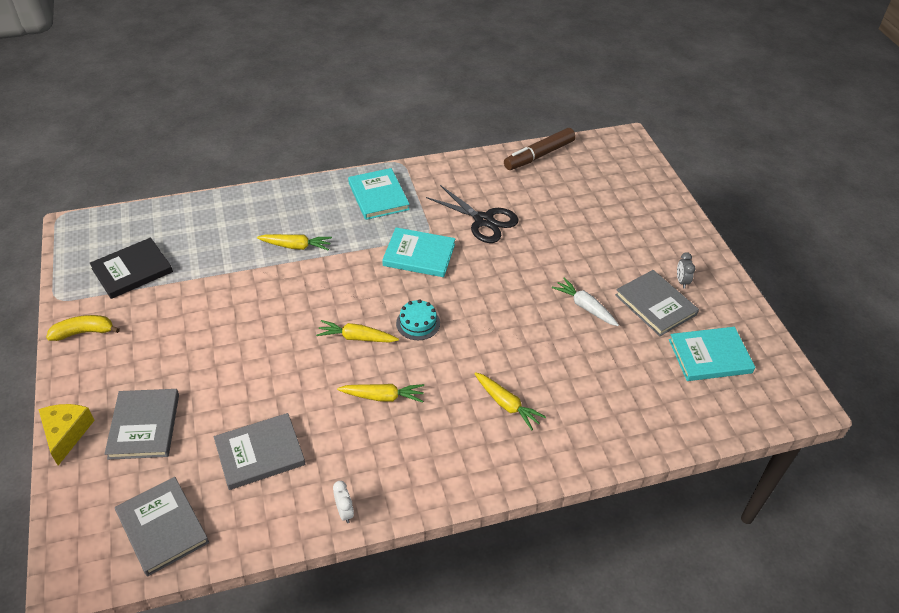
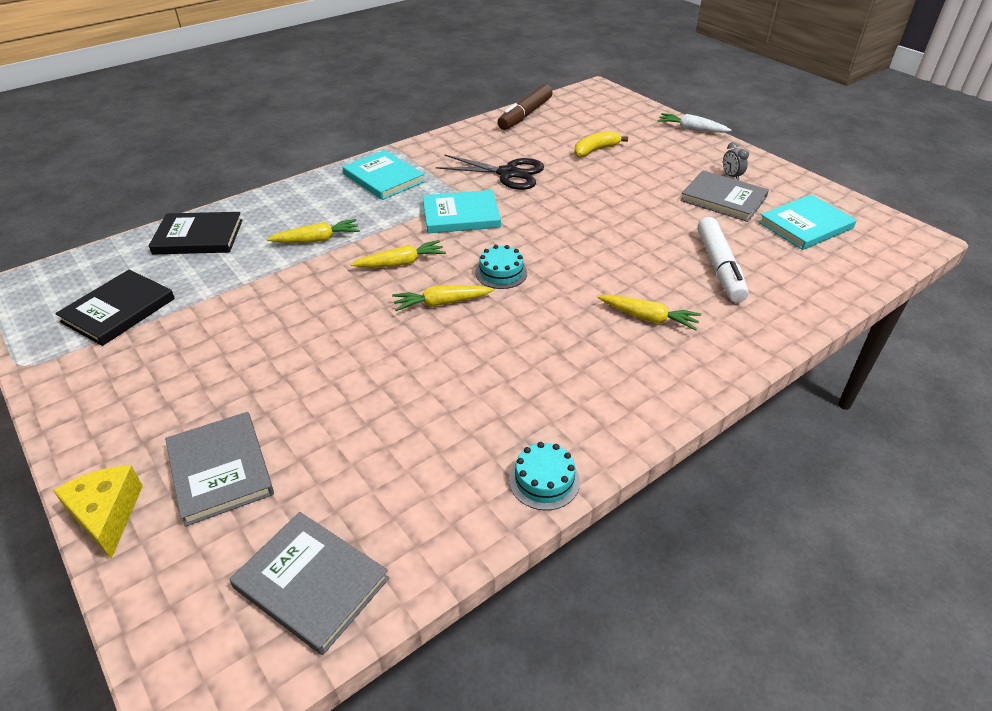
camera: 20 degrees left, 5 degrees down
(84, 332) = (80, 391): yellow banana -> yellow banana (595, 150)
(212, 217) = (198, 237): none -> black book
(260, 453) = (397, 451): grey book -> none
(344, 512) = (544, 480): white clock -> turquoise cake
(383, 397) = (509, 349): yellow carrot -> yellow carrot (401, 263)
(585, 307) = (660, 217): white carrot -> white carrot (691, 129)
(600, 375) = (719, 267): none -> white marker

